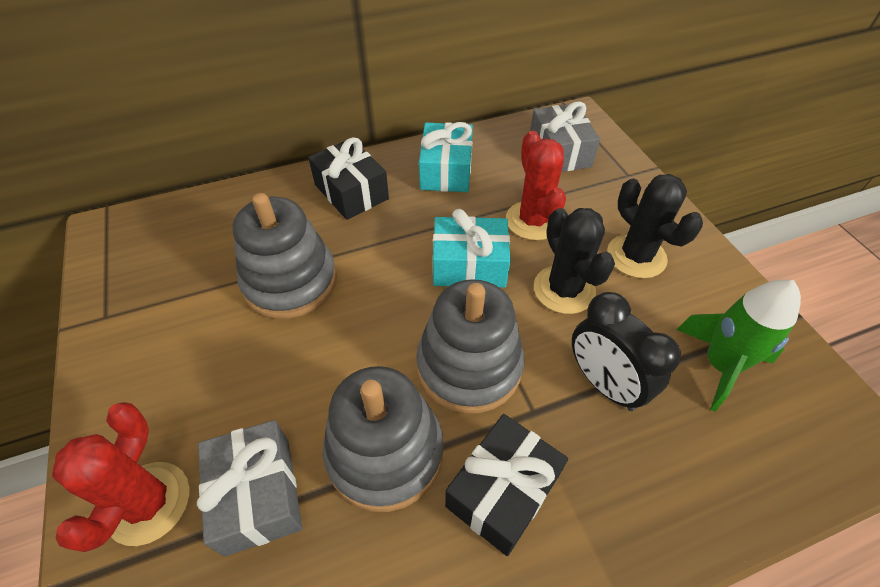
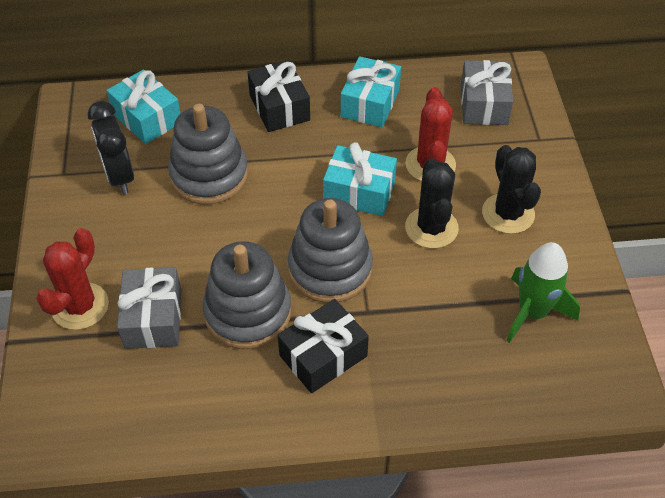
camera: 15 degrees right, 0 degrees up
(202, 230) = (147, 118): none -> turquoise gift
(604, 383) = (431, 304): black clock -> black clock (119, 176)

